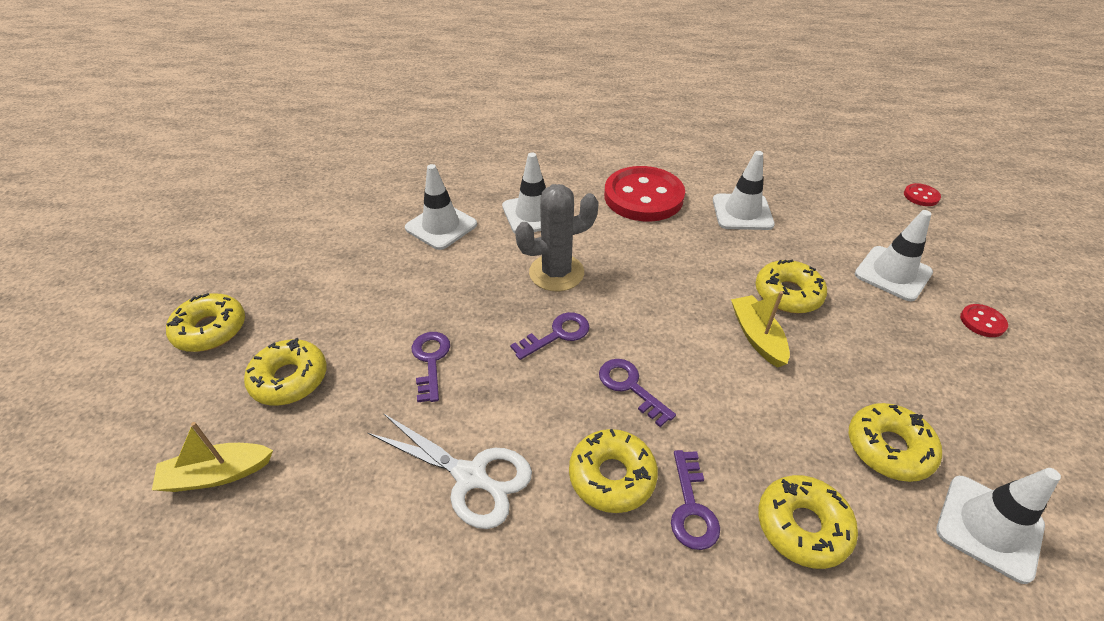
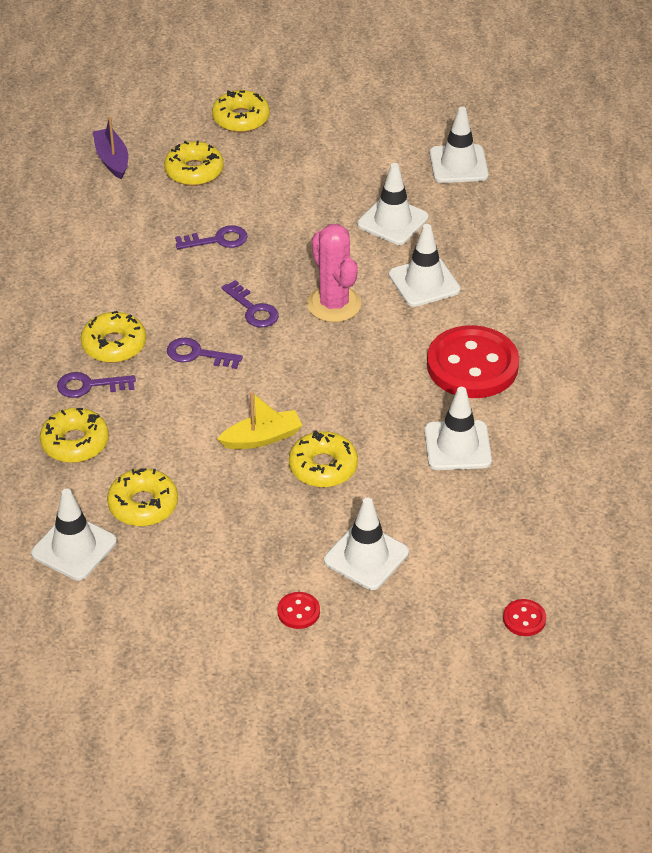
camera: 85 degrees right, 0 degrees up
(217, 474) = (112, 159): yellow boat -> purple boat
(374, 182) = (458, 164): none -> white traffic cone
(471, 477) = (112, 275): white scissors -> none
(556, 273) = (334, 304): grey cactus -> pink cactus
(630, 387) = (197, 354): purple key -> purple key turned 120 degrees counterclockwise

